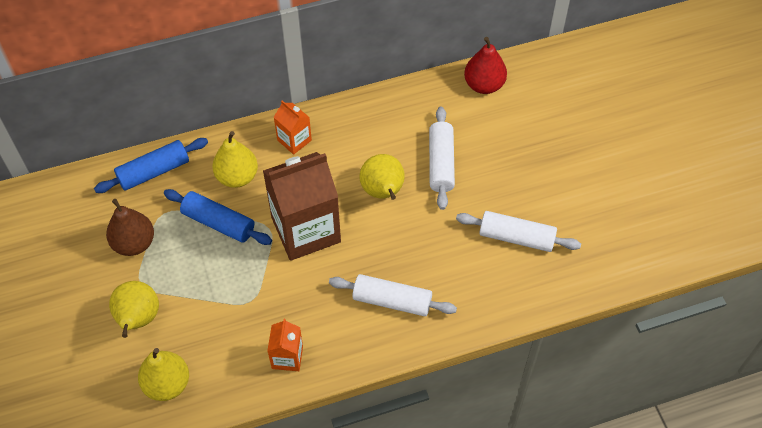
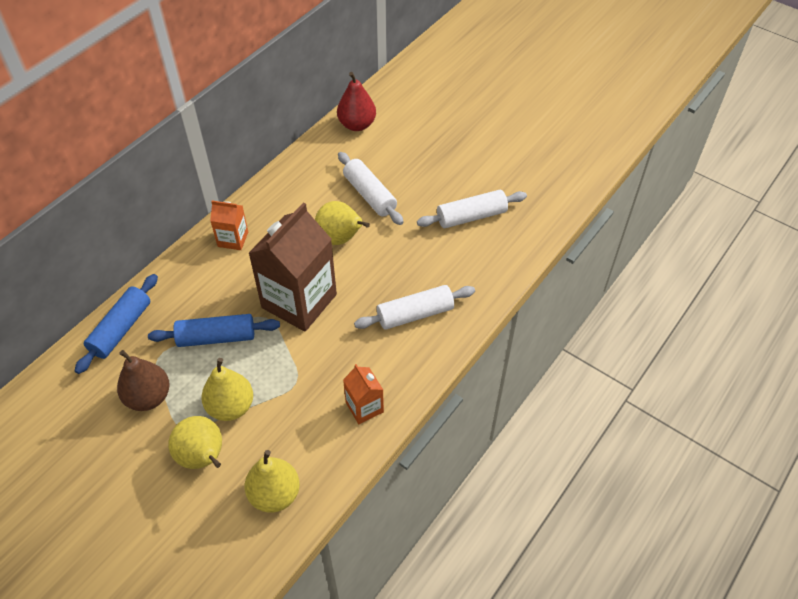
camera: 35 degrees left, 5 degrees down
(237, 177) = (204, 292): yellow pear -> yellow pear (231, 407)

